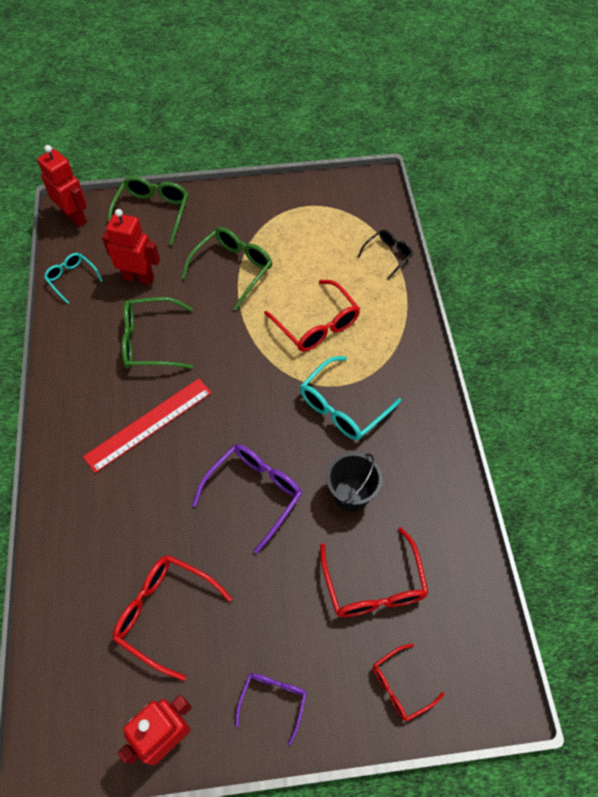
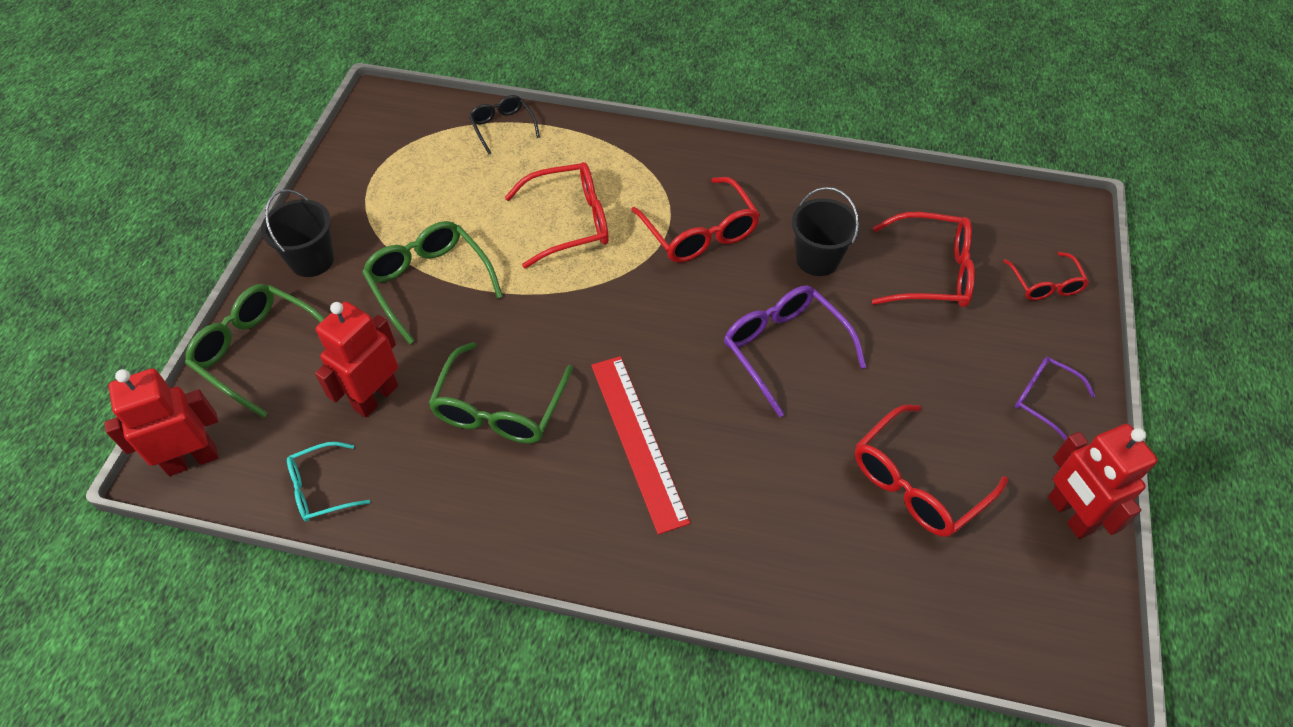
camera: 70 degrees left, 5 degrees down
(227, 206) = (312, 260): none -> black bucket
(342, 407) = (700, 233): turquoise glasses -> red glasses

